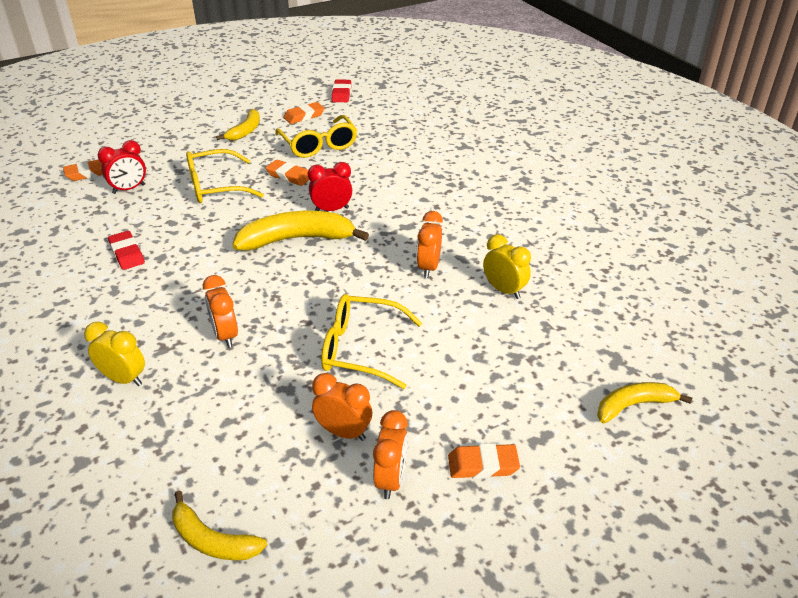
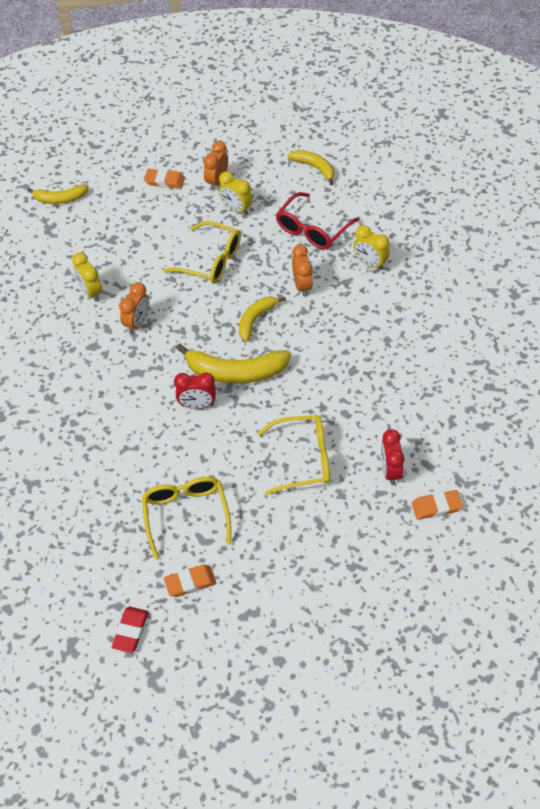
camera: 165 degrees left, 15 degrees up
(127, 253) = (382, 379): red eraser -> none
(129, 189) = (390, 471): red clock -> red clock turned 75 degrees counterclockwise
(213, 417) = (312, 230): none -> red glasses
(245, 131) = (264, 561): yellow banana -> yellow banana (255, 320)
(289, 176) = (228, 464): orange eraser -> none
(343, 432) = (236, 209): orange clock -> yellow clock

